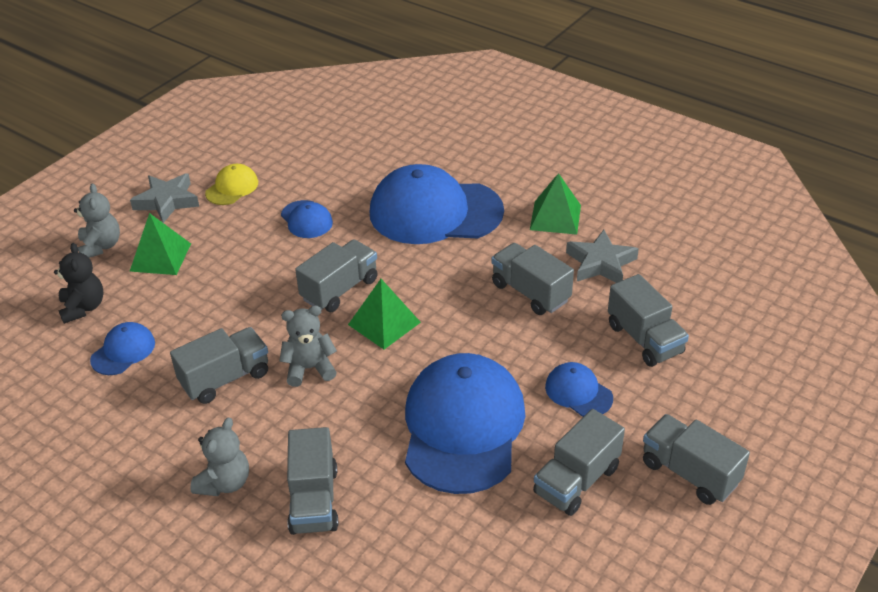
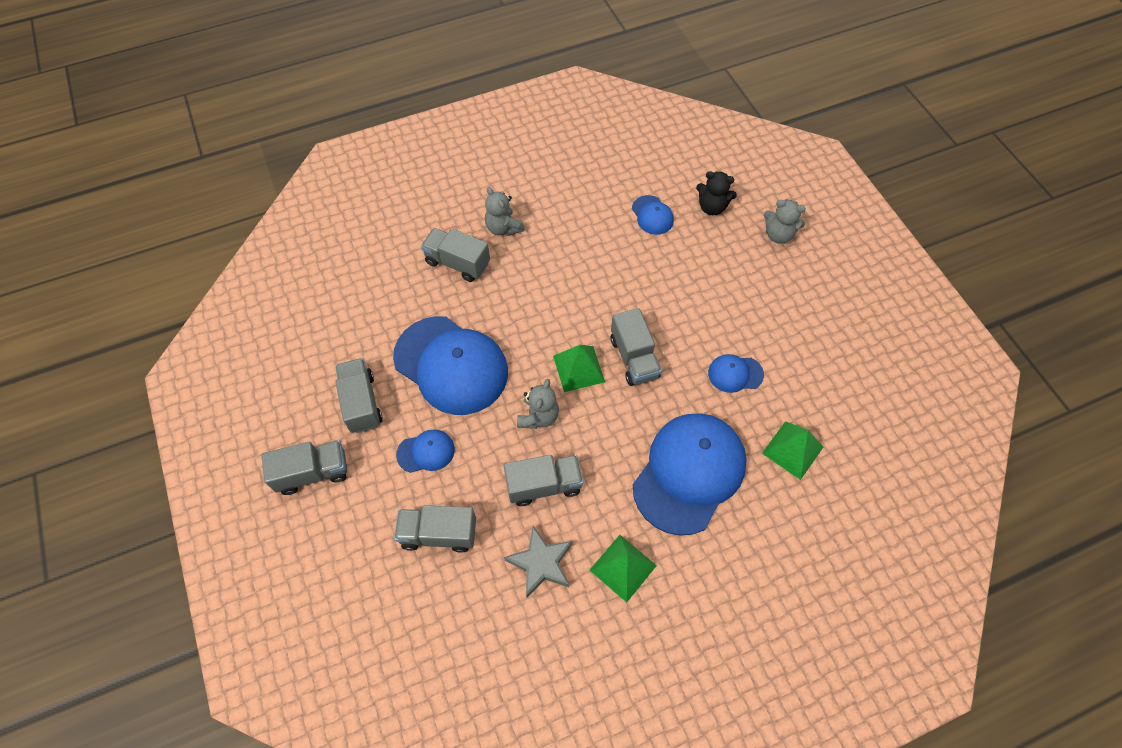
camera: 120 degrees right, 20 degrees up
(160, 257) = (743, 265): green pyramid -> green pyramid (792, 450)
(167, 201) = (815, 291): grey star -> none
(225, 378) = (589, 258): grey truck -> none
(232, 188) = (810, 340): yellow cap -> none
(309, 368) = (565, 305): grey teddy bear -> grey teddy bear (538, 416)

